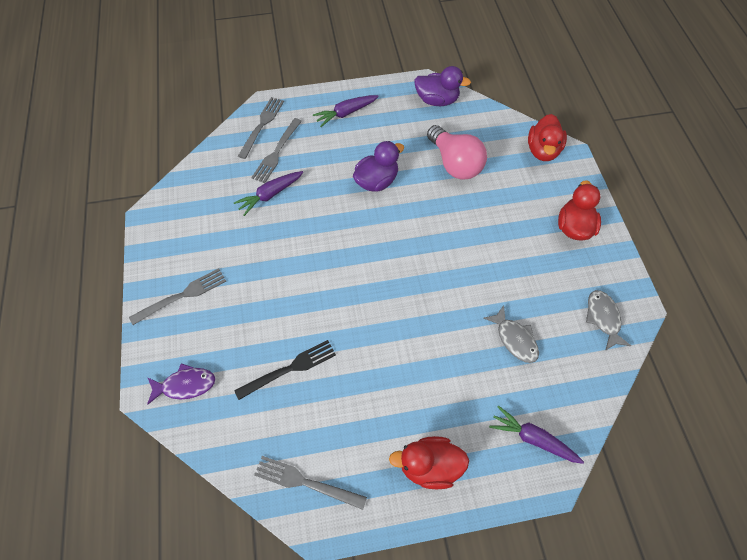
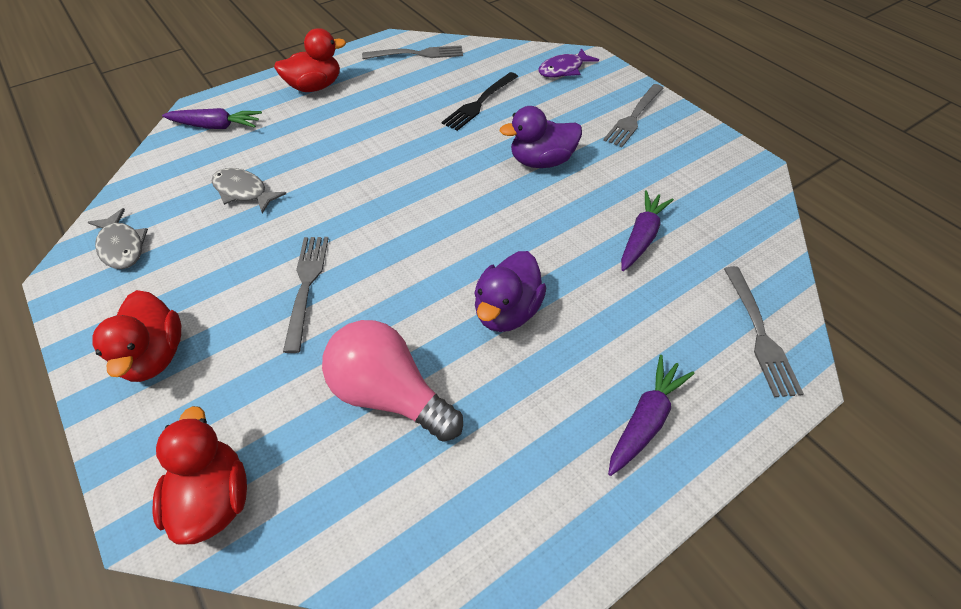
camera: 155 degrees right, 10 degrees down
(276, 153) = (691, 297): grey fork -> grey fork (306, 285)
(437, 100) = (484, 542): purple duck -> purple duck (541, 161)

